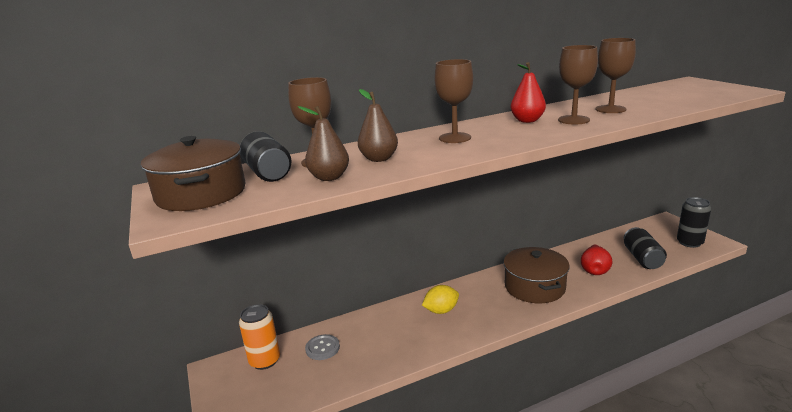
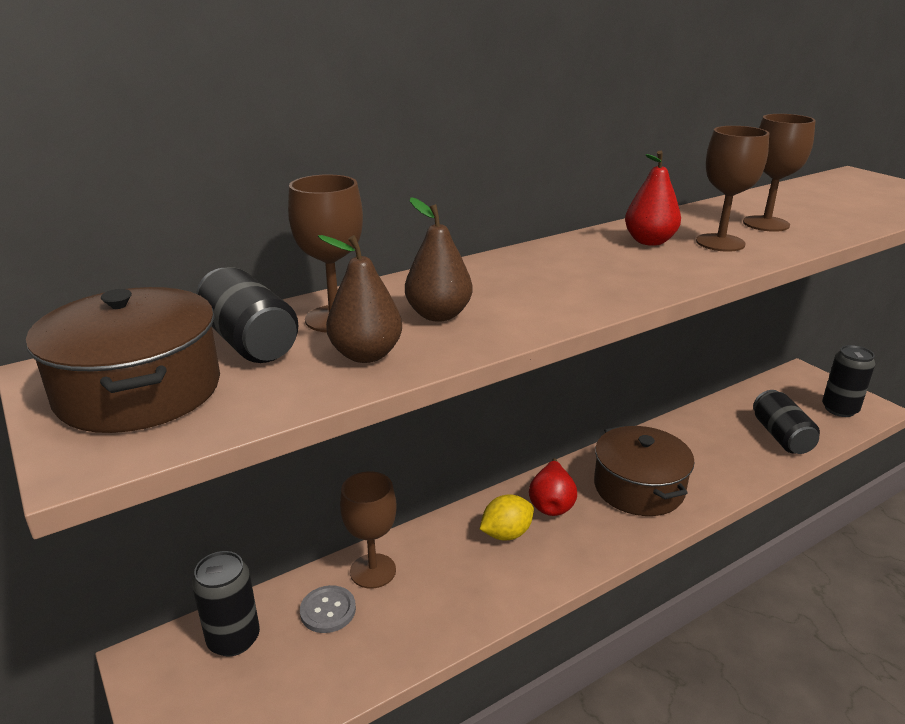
camera: 10 degrees left, 5 degrees up
(265, 360) = (233, 639): orange can -> black can
(455, 138) = (548, 273): brown goblet -> brown goblet (373, 571)
(594, 270) = (719, 457): red pear -> red pear (551, 504)

